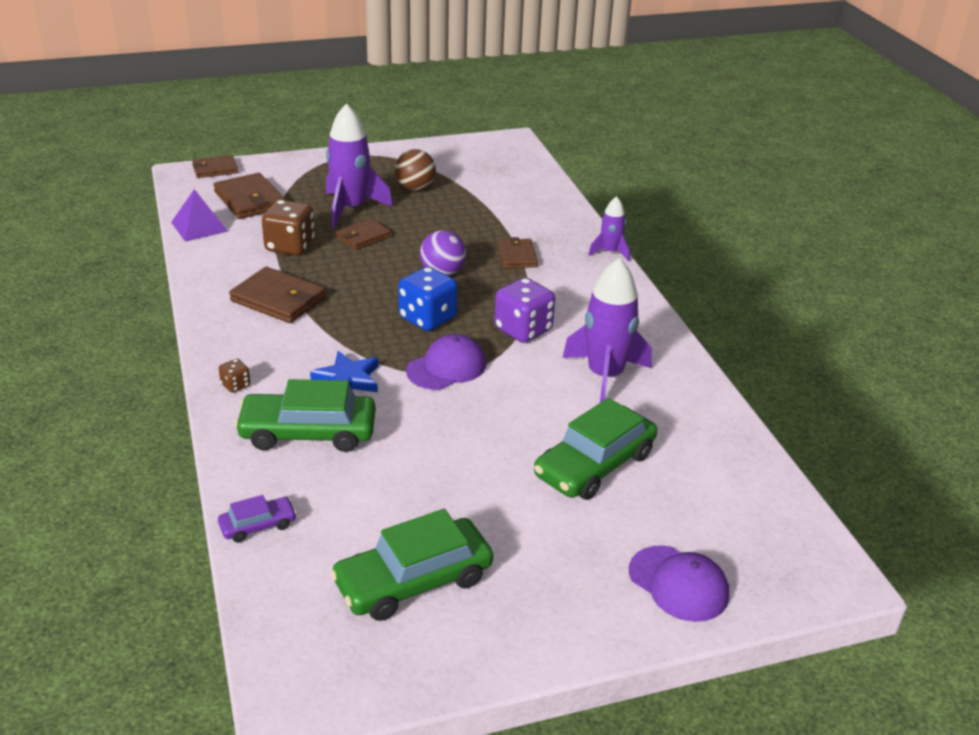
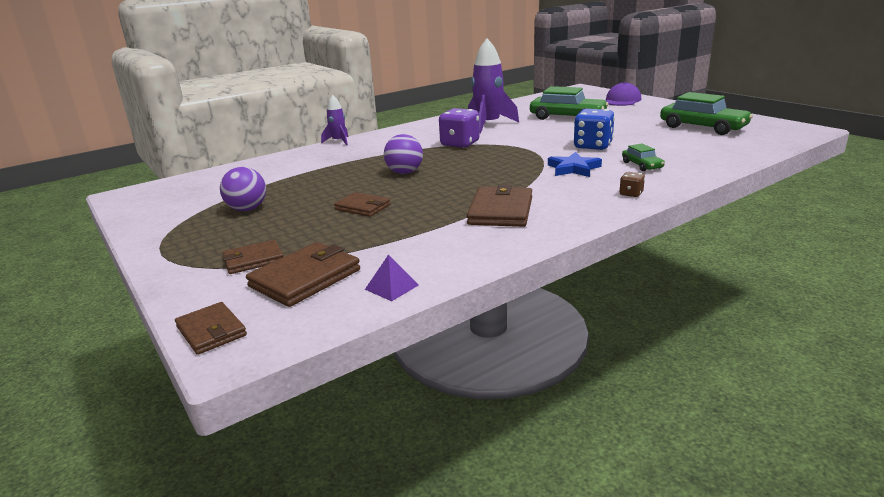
camera: 105 degrees left, 10 degrees down
(199, 226) = (391, 287): purple pyramid -> purple pyramid, size x0.65
(258, 525) = (734, 157): purple car -> none
(290, 246) = (403, 230): brown dice -> none
(308, 432) = (642, 165): green car -> green car, size x0.50
(351, 208) = (305, 224): purple rocket -> none
(415, 188) = (247, 209): brown ball -> purple ball
(427, 318) = (473, 165): blue dice -> blue dice (593, 146)
(446, 367) = (525, 151): purple cap -> none
(517, 256) = (361, 159): brown wallet -> brown wallet (253, 260)

